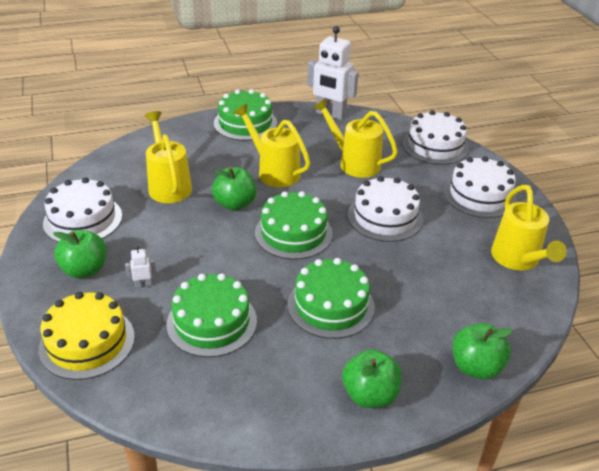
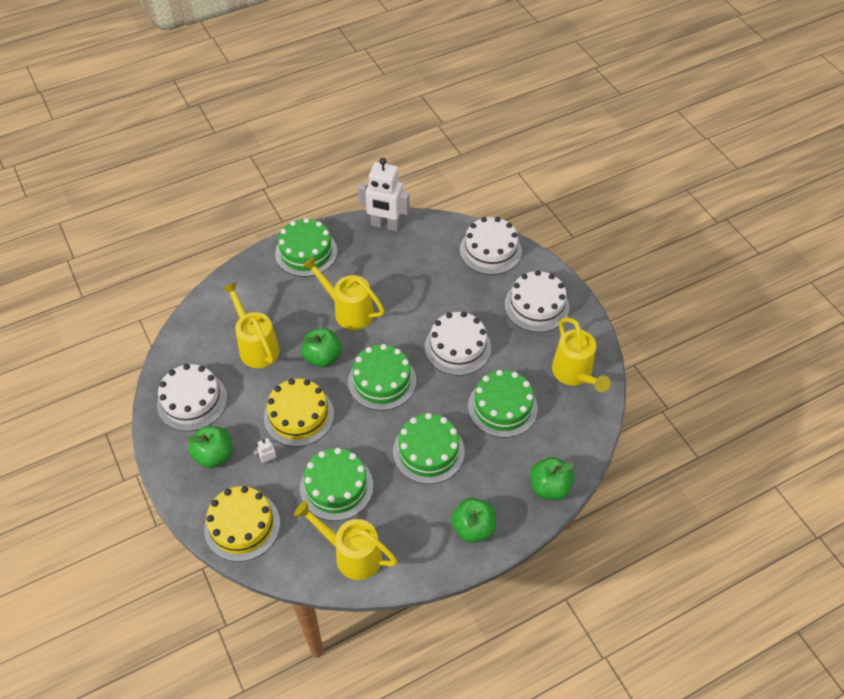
camera: 10 degrees left, 15 degrees up
(192, 249) = (299, 415): none -> yellow cake
(354, 163) = (419, 286): yellow watering can -> yellow watering can (351, 554)
(427, 277) = (502, 407): none -> green cake

